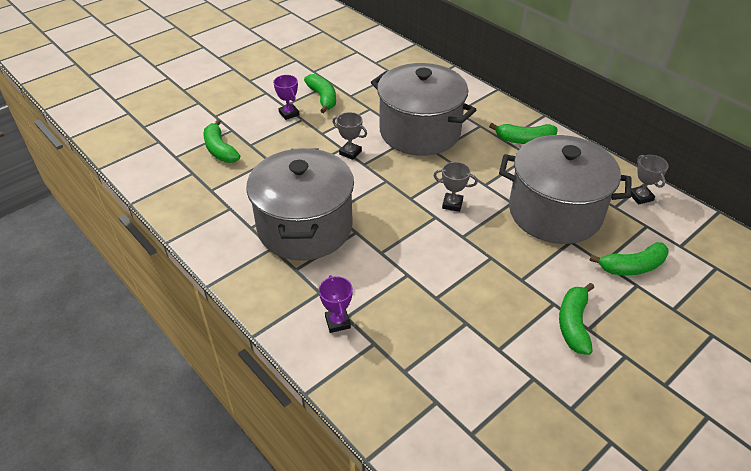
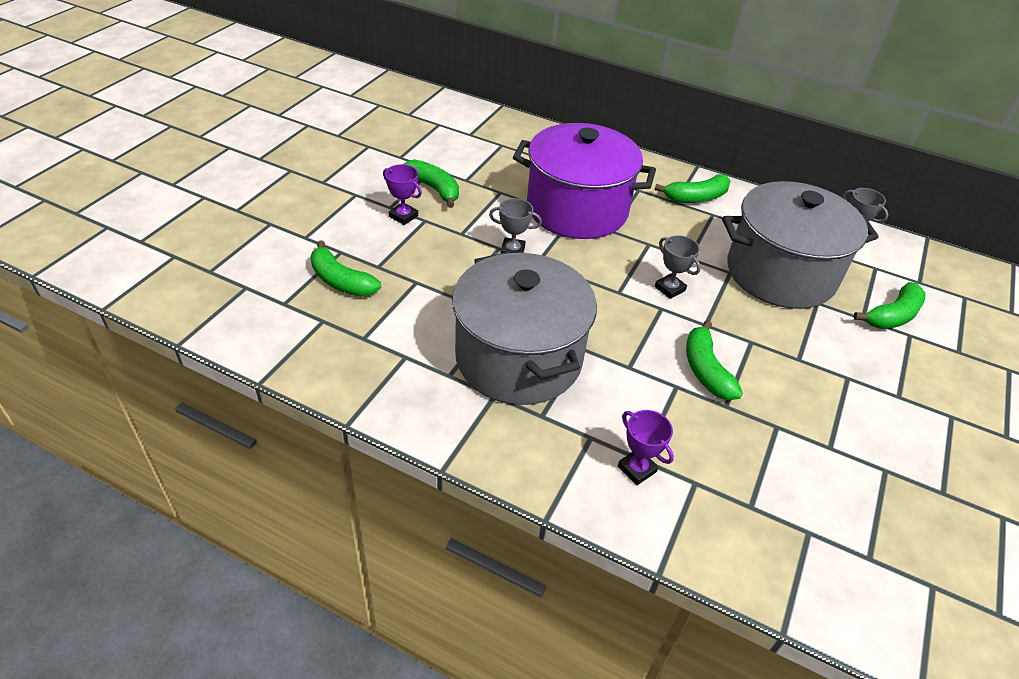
camera: 25 degrees left, 0 degrees up
(420, 132) = (577, 209): grey pot -> purple pot
(452, 204) = (669, 289): grey trophy -> grey trophy turned 60 degrees clockwise
(573, 324) = (881, 395): green banana -> green banana (705, 370)

